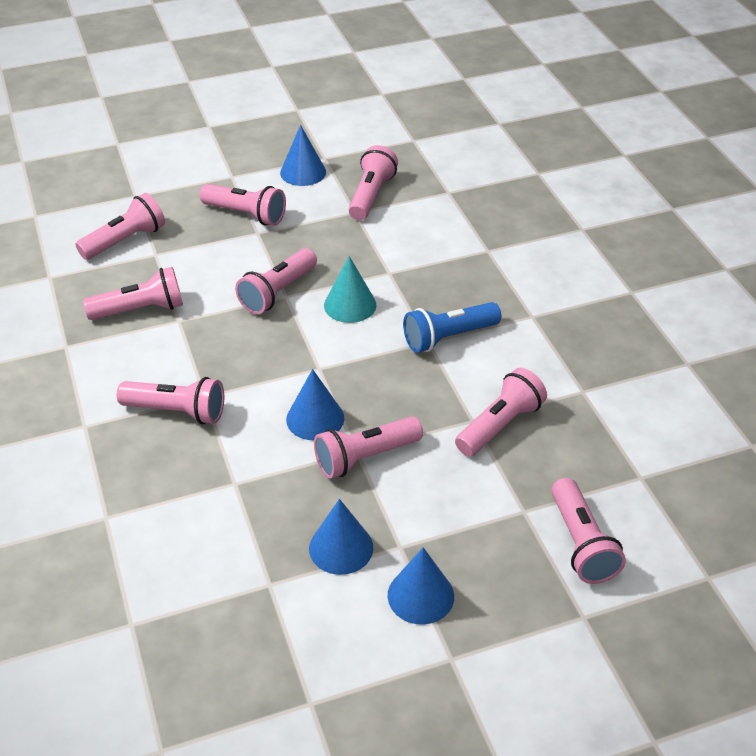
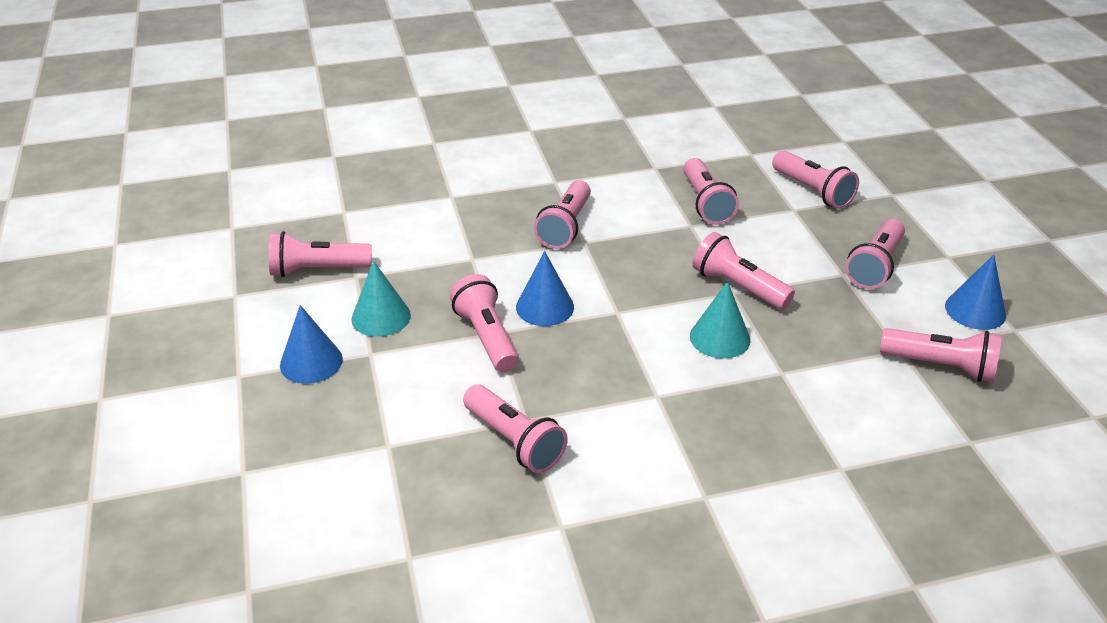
camera: 95 degrees right, 5 degrees down
(341, 548) = (381, 317): blue cone -> turquoise cone
(448, 337) = (664, 413): blue flashlight -> none
(581, 543) = (331, 485): pink flashlight -> pink flashlight (317, 270)

